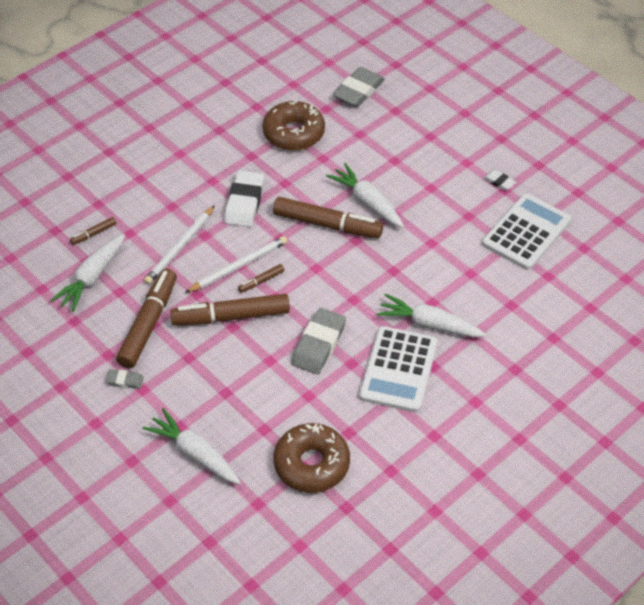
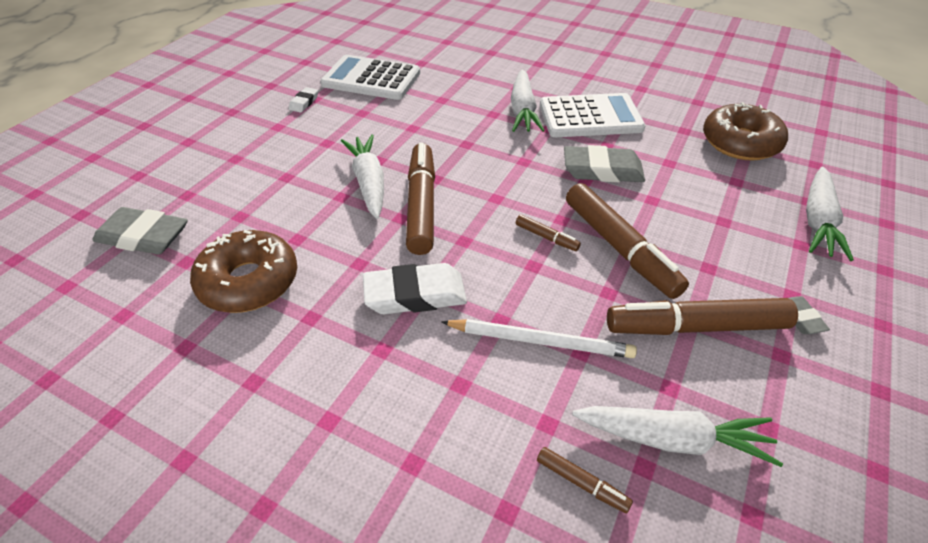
camera: 110 degrees left, 5 degrees down
(238, 266) = (536, 265): white pencil -> none
(367, 202) = (369, 182): white carrot -> white carrot turned 135 degrees clockwise

